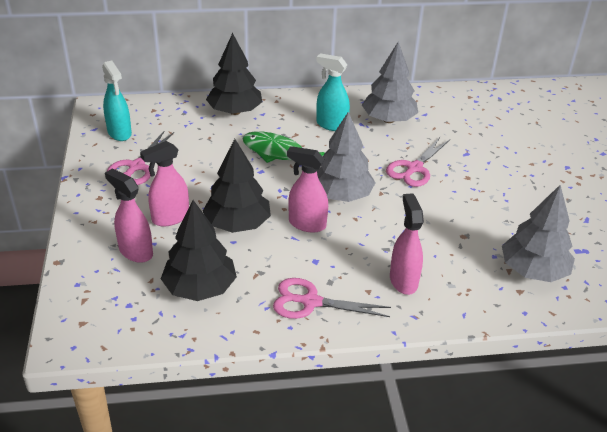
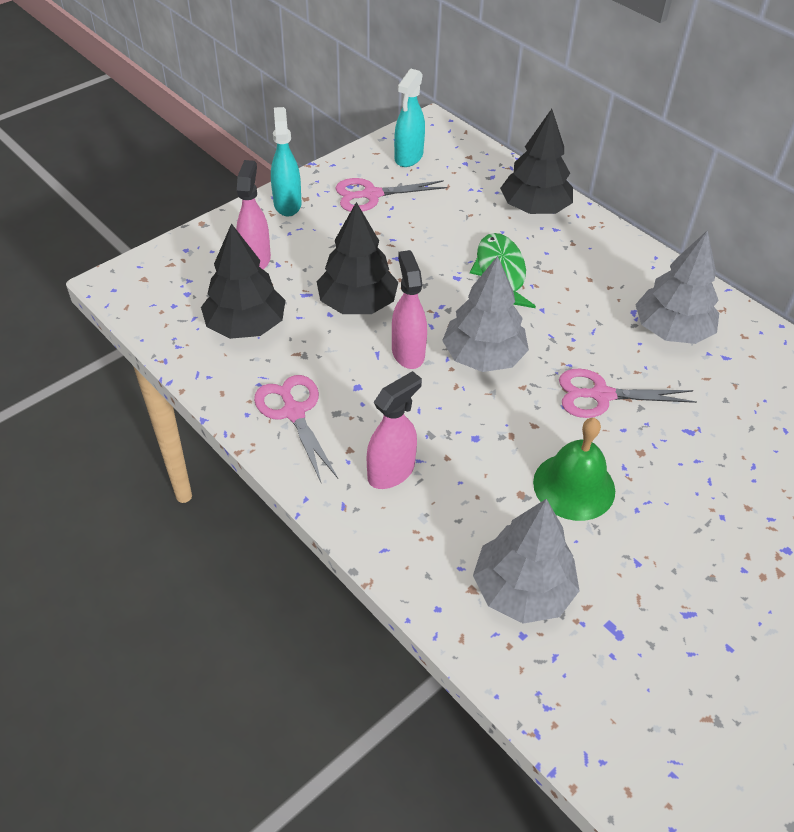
camera: 55 degrees right, 10 degrees up
(170, 218) = (321, 255): pink spray bottle -> none
(331, 125) = (600, 289): turquoise spray bottle -> turquoise spray bottle (287, 204)
(473, 213) = (574, 486): none -> green bell

